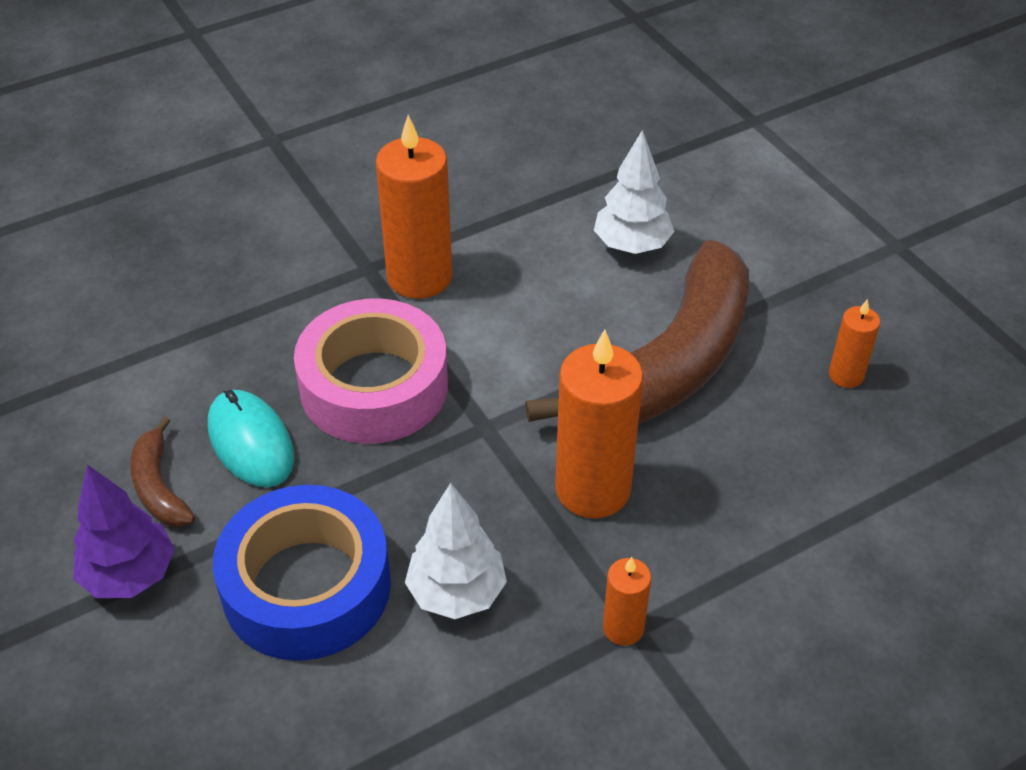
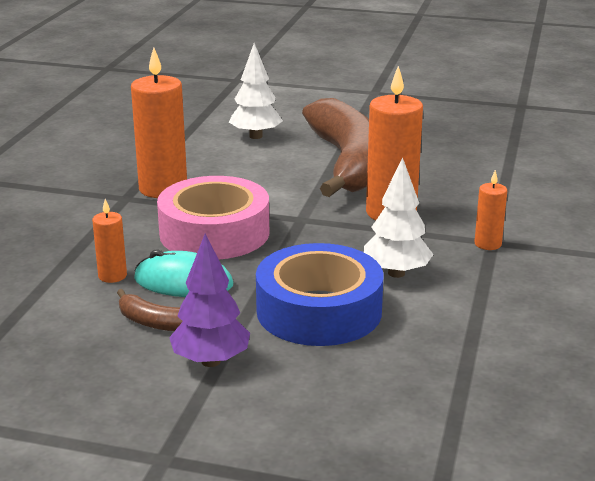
camera: 45 degrees left, 20 degrees down
(846, 375) = (427, 134): orange candle -> orange candle (112, 276)

